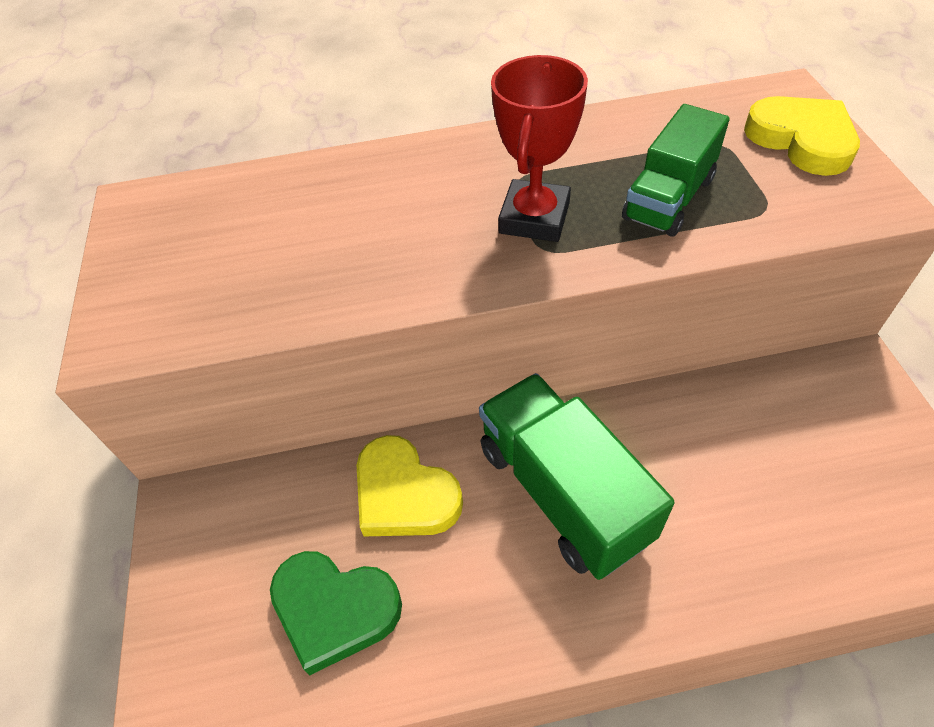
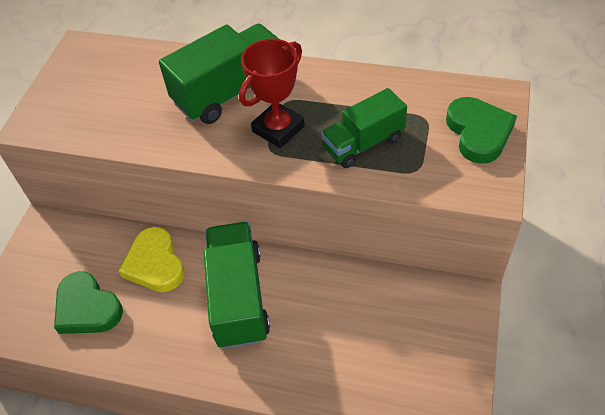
camera: 25 degrees right, 0 degrees up
(425, 192) = (230, 92): none -> green truck
(801, 140) = (478, 133): yellow heart -> green heart

